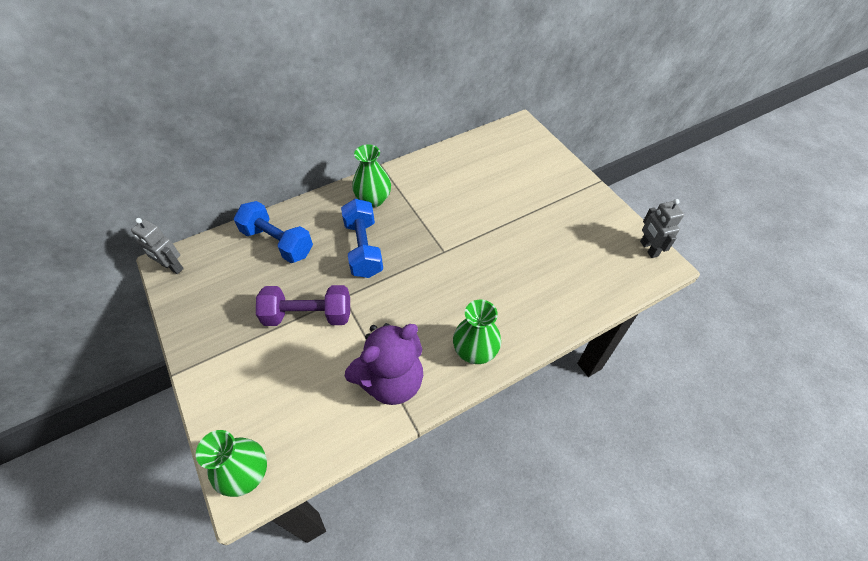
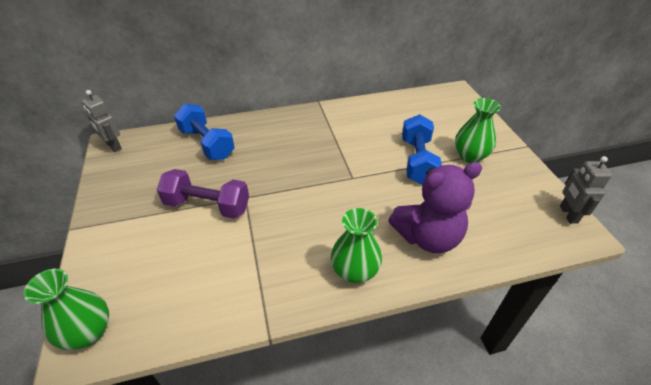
camera: 15 degrees right, 10 degrees down
(363, 248) = (279, 162): blue dumbbell -> blue dumbbell (417, 161)
(373, 199) = (302, 126): green vase -> green vase (470, 156)
(391, 380) = (261, 280): purple teddy bear -> purple teddy bear (427, 237)

